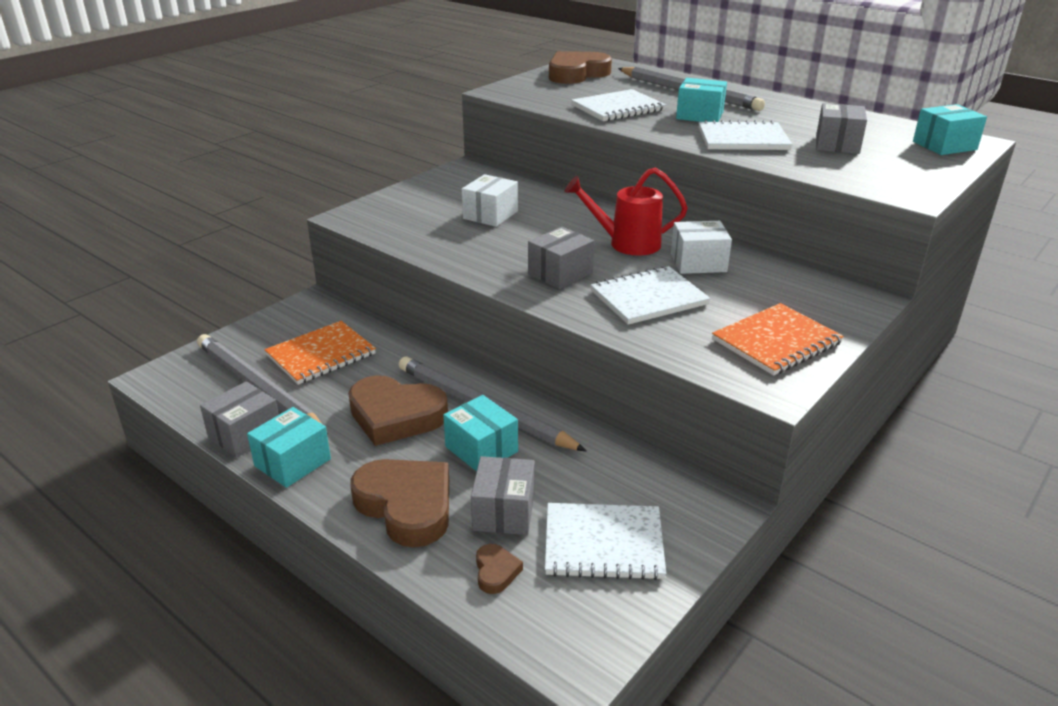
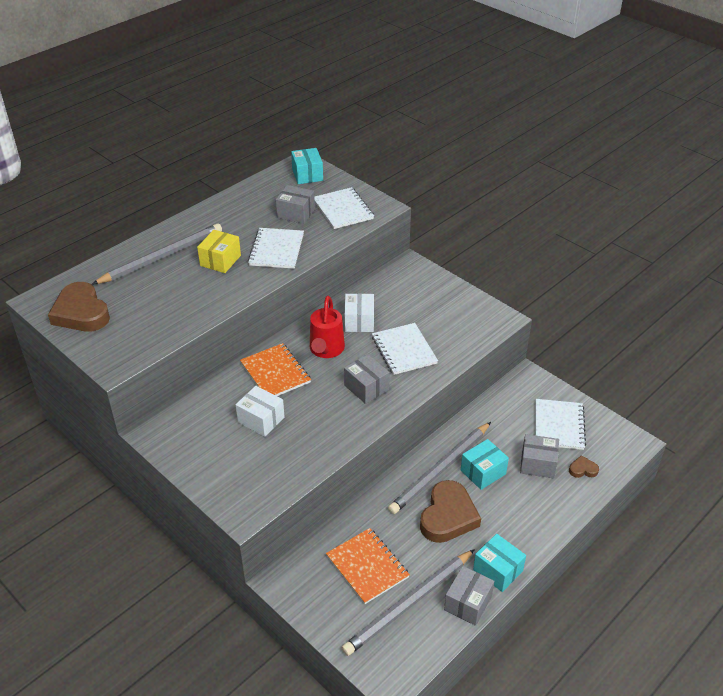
camera: 85 degrees left, 10 degrees up
(245, 434) = (467, 603): grey box -> grey box turned 75 degrees clockwise
(406, 506) = (535, 508): brown heart -> none
(618, 108) = (189, 299): white notebook -> white notebook (343, 210)
(699, 115) = (220, 260): turquoise box -> yellow box
(776, 342) = (456, 308): orange notebook -> orange notebook (275, 373)

